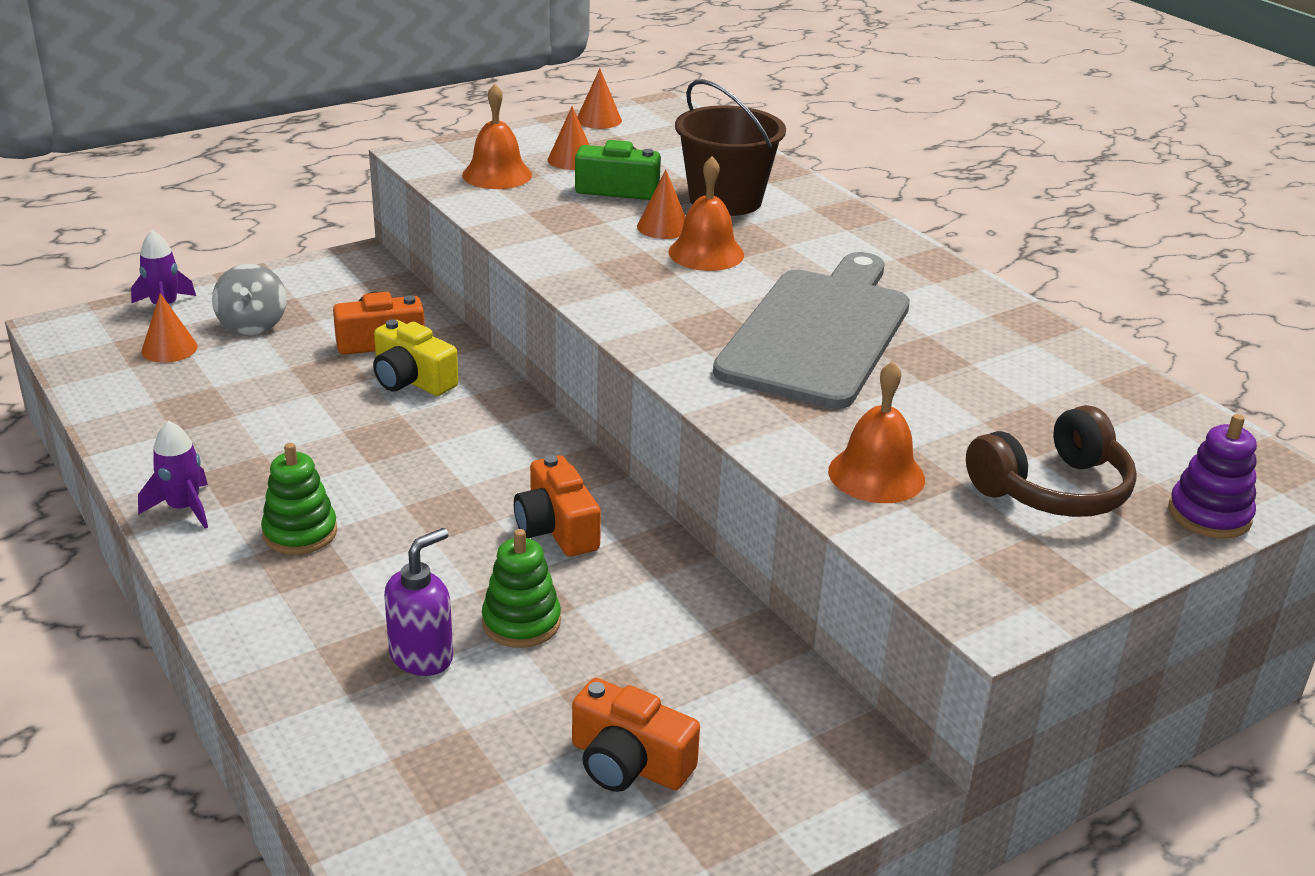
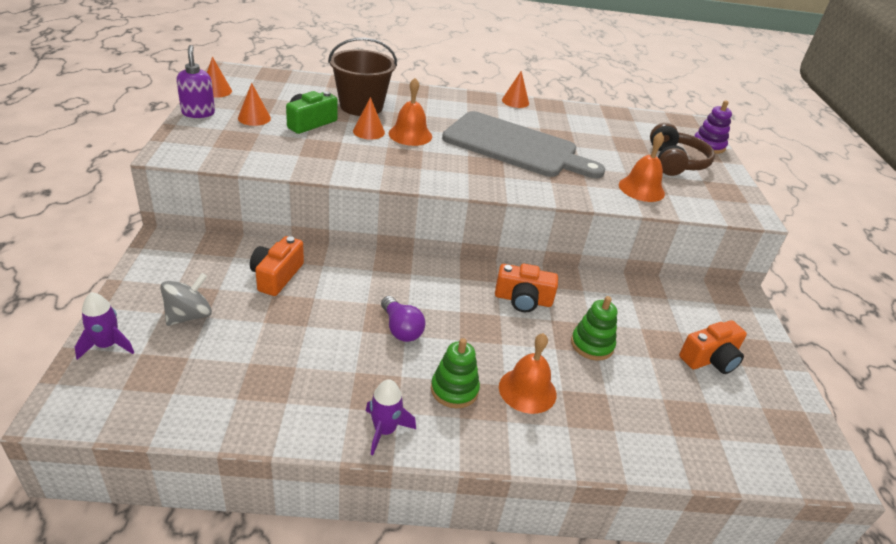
camera: 60 degrees left, 5 degrees up
(169, 348) = (172, 365): orange cone -> orange cone (515, 101)
(252, 324) = (189, 316): grey spinning top -> grey spinning top turned 75 degrees counterclockwise
(376, 455) = (401, 329): none -> purple light bulb
(412, 380) = (334, 283): yellow camera -> none
(422, 656) = (599, 389): purple soap dispenser -> purple soap dispenser (198, 113)
(497, 175) = (238, 143): orange bell -> orange bell (527, 390)
(818, 333) = (515, 146): grey cutting board -> grey cutting board turned 150 degrees clockwise

